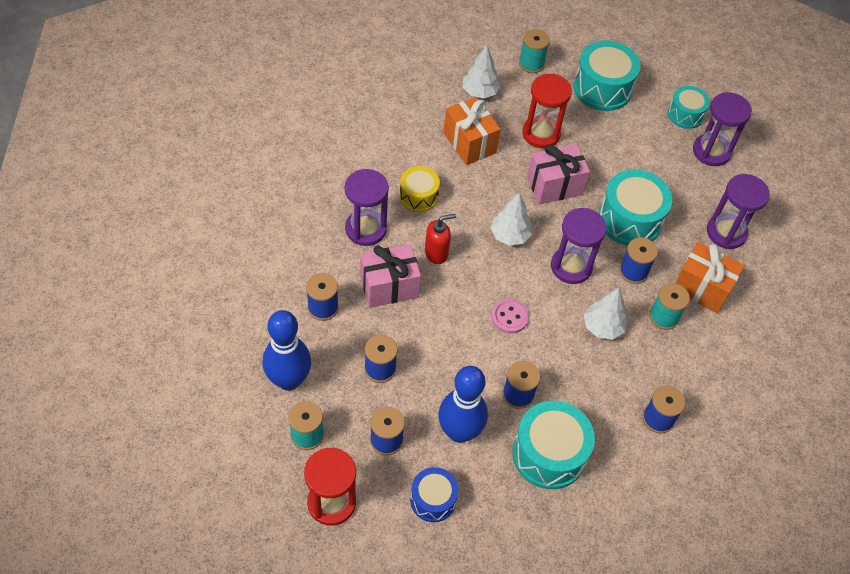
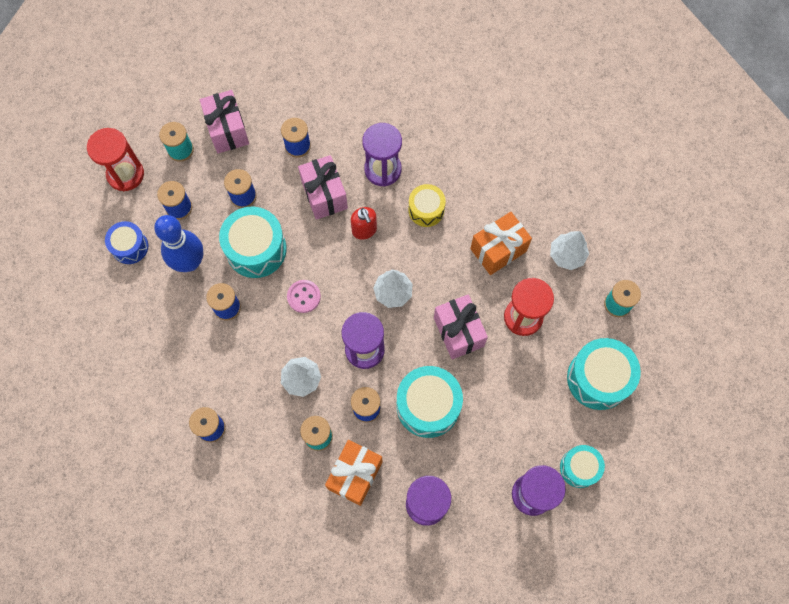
camera: 90 degrees right, 15 degrees up
(289, 380) = (227, 130): blue bowling pin -> pink gift
(548, 454) = (173, 334): turquoise drum -> turquoise drum (256, 249)

